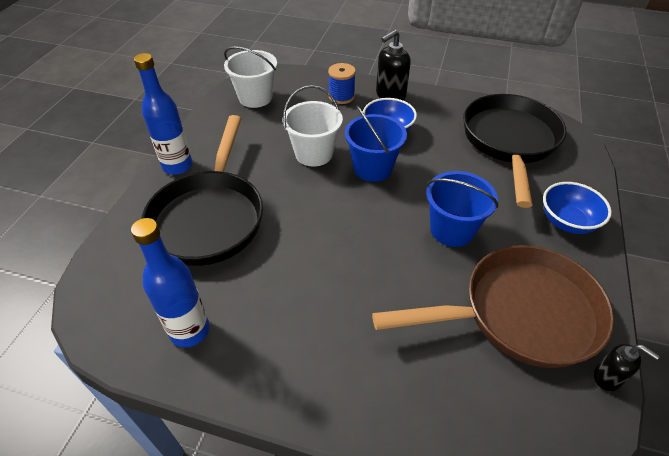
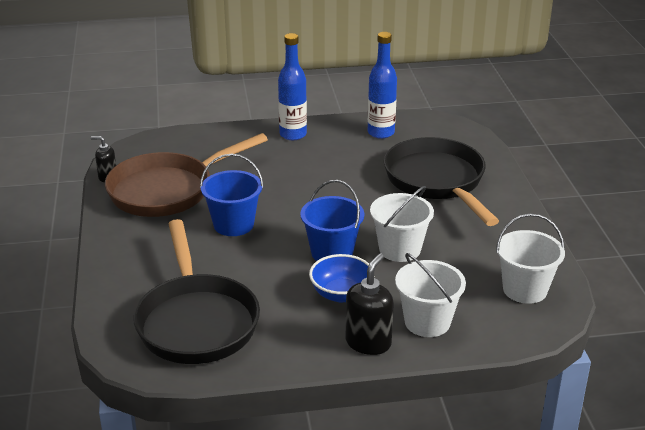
camera: 155 degrees right, 15 degrees down
(177, 166) = (511, 205): blue bottle -> blue bottle (293, 134)
(341, 96) = (427, 322): blue spool -> white bucket
(567, 222) = (130, 257): blue bowl -> none

